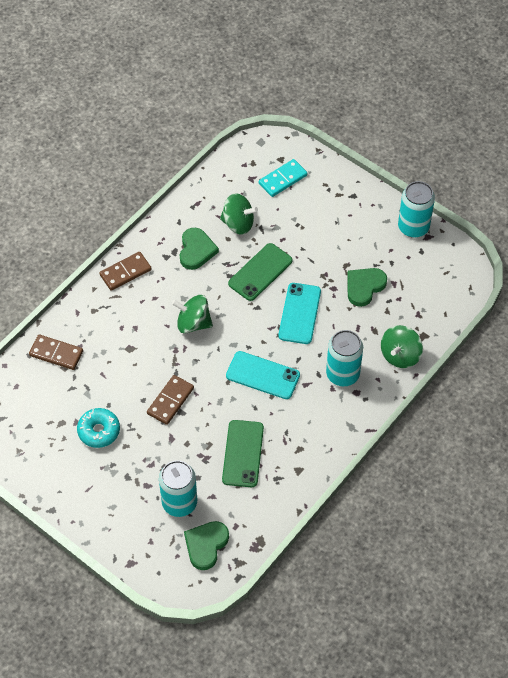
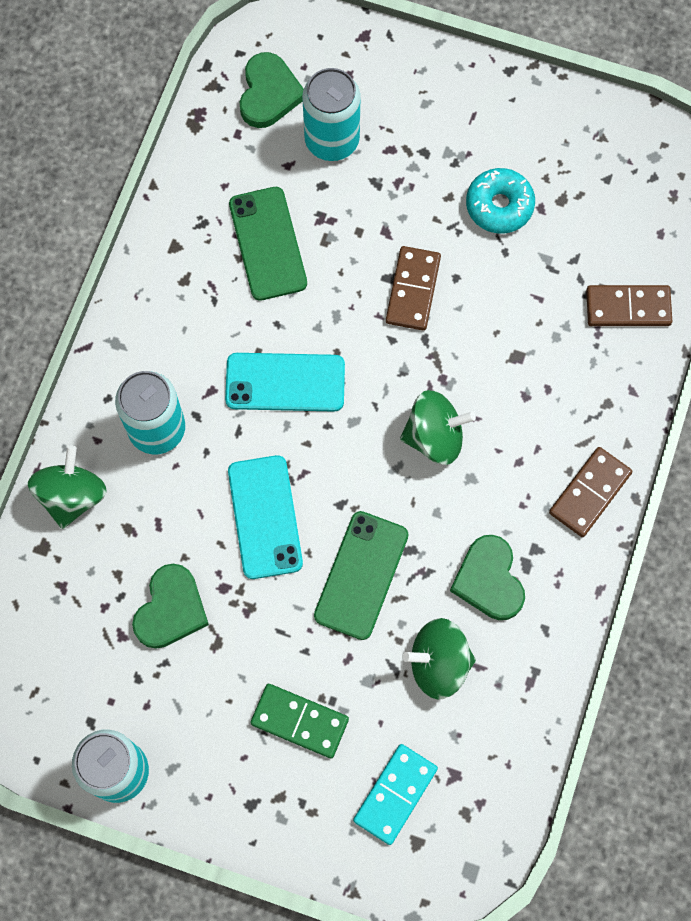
camera: 160 degrees right, 15 degrees up
(317, 221) = (299, 721): none -> green domino

